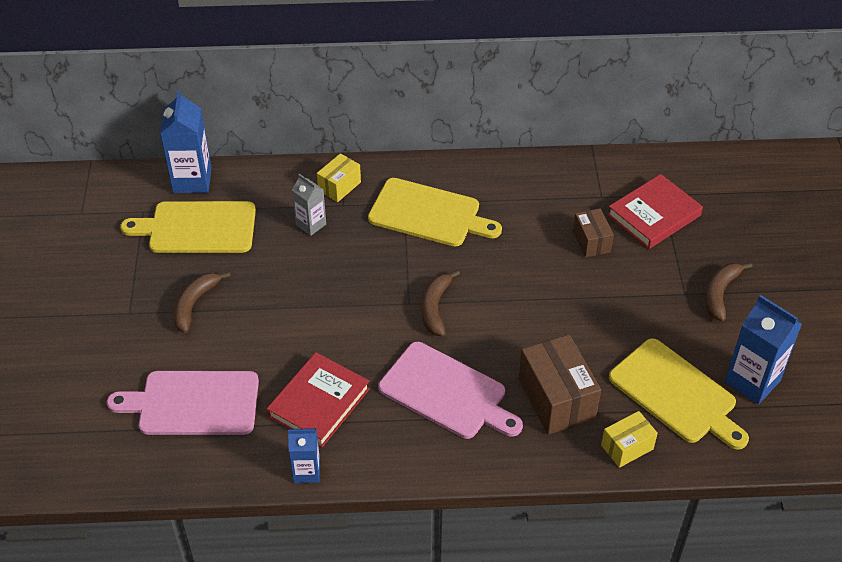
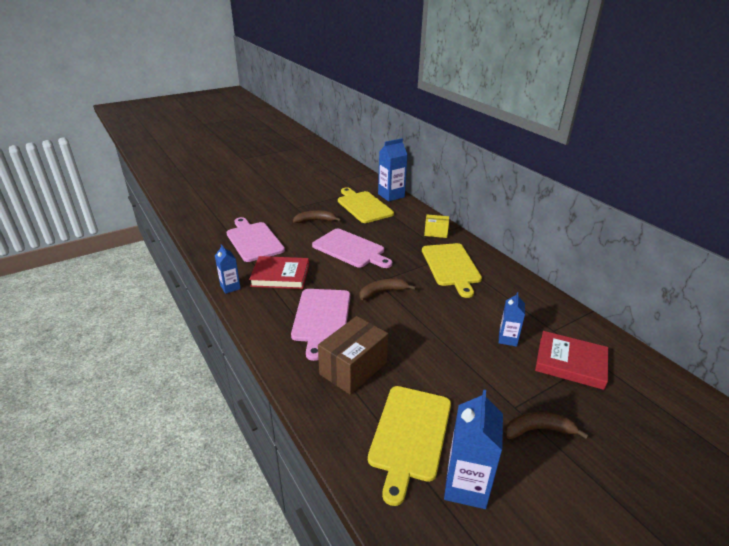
camera: 60 degrees right, 15 degrees down
(310, 297) = (350, 249): none -> pink cutting board
(311, 224) = (399, 233): grey carton -> none
(591, 241) = (507, 339): brown box -> blue carton
(627, 447) = (336, 422): yellow box -> none

